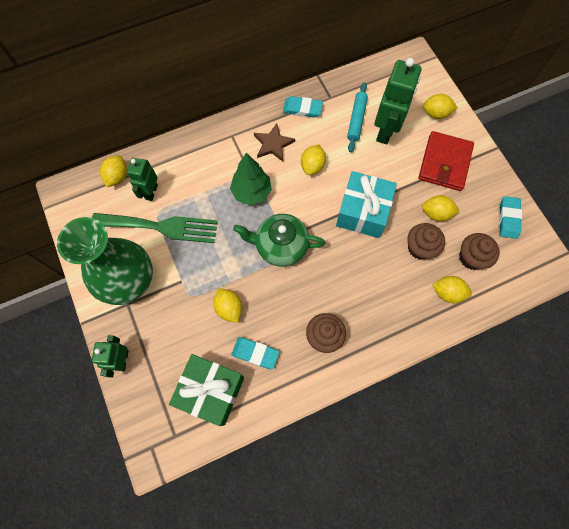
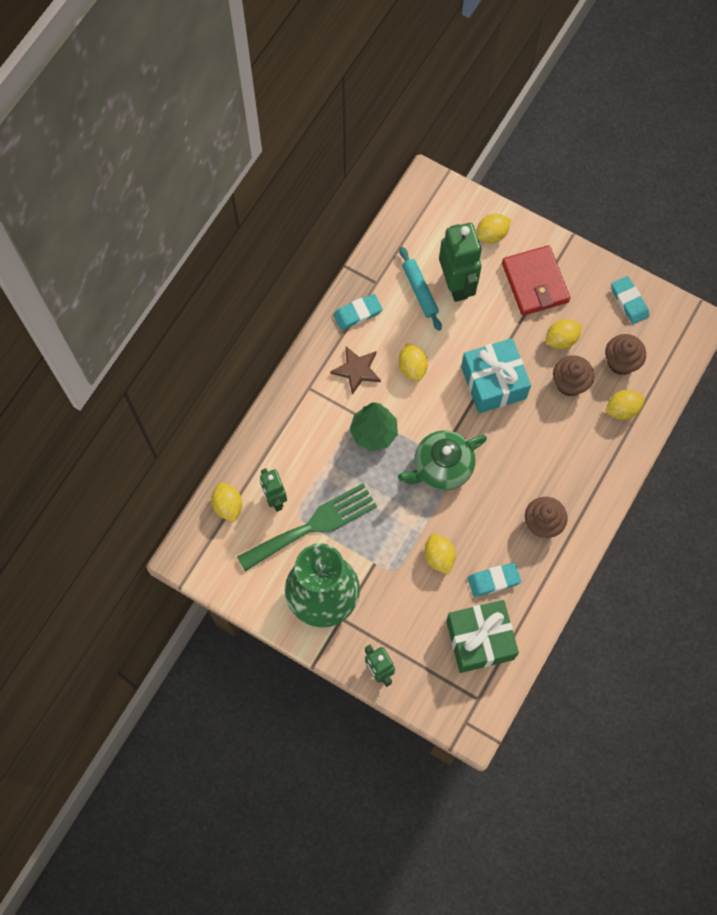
camera: 35 degrees left, 0 degrees up
(229, 308) = (439, 557): yellow lemon -> yellow lemon turned 45 degrees clockwise

